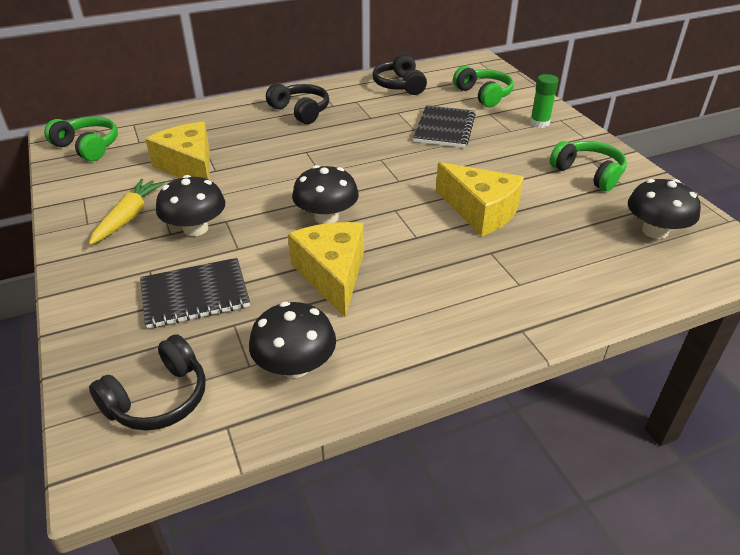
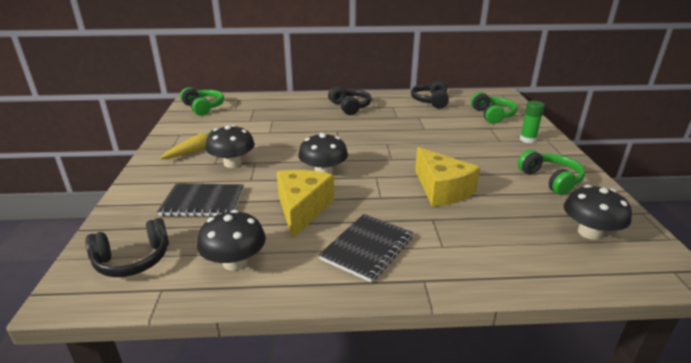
camera: 20 degrees right, 10 degrees down
(189, 166) = (255, 127): yellow cheese -> none
(444, 128) = (448, 132): black notebook -> black notebook (367, 248)

